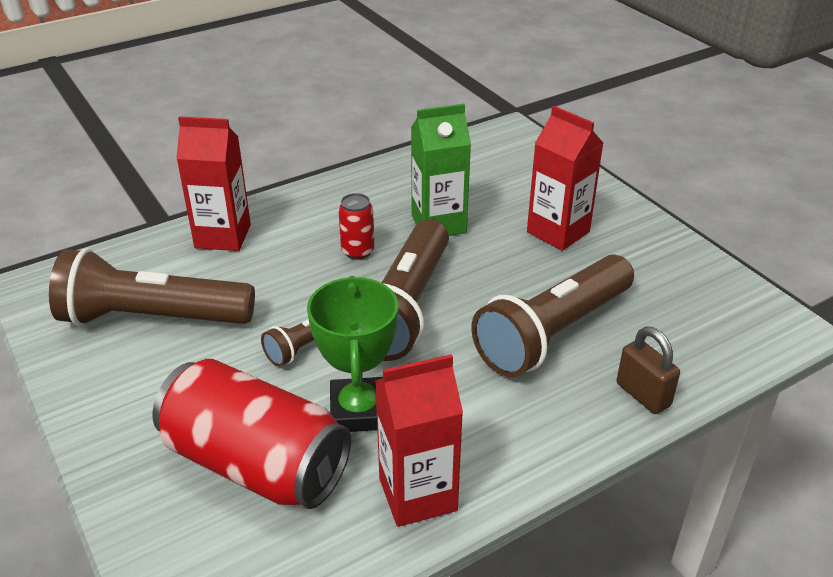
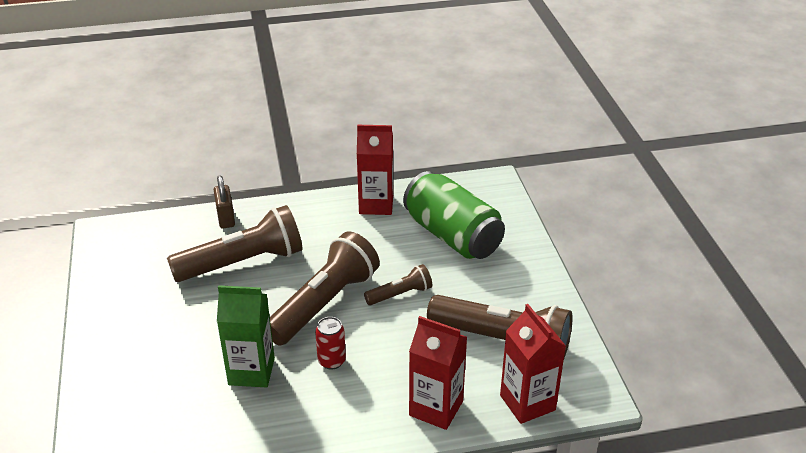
camera: 160 degrees left, 0 degrees up
(256, 464) = (452, 236): red can -> green can
(358, 411) = (387, 248): green trophy -> none
(558, 232) = (166, 337): red carton -> red carton (527, 402)

